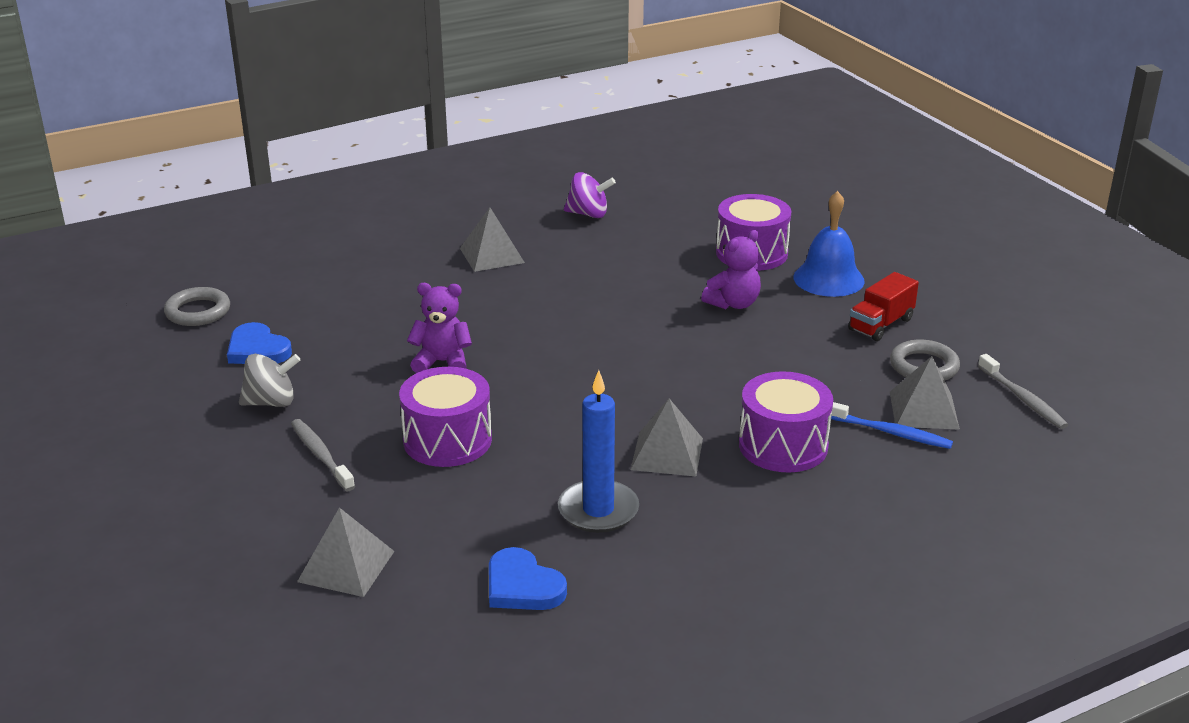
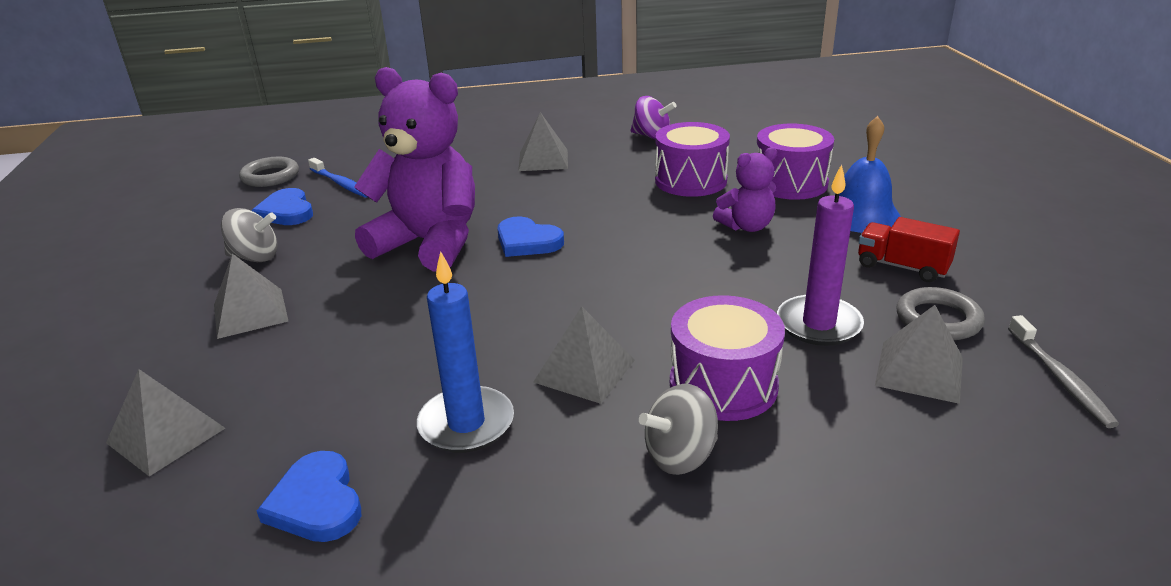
camera: 20 degrees right, 0 degrees up
(321, 455) = (250, 313): grey toothbrush -> grey pyramid
(442, 362) = (429, 243): purple teddy bear -> purple teddy bear, size x2.00
(447, 440) = (374, 317): purple drum -> purple drum (690, 180)
(538, 347) = (527, 241): none -> blue heart
(778, 502) = (680, 456): none -> grey spinning top
(834, 385) = (818, 324): none -> purple candle
(881, 324) = (902, 267): red truck -> red truck turned 60 degrees clockwise
(890, 432) = (864, 392): blue toothbrush -> blue toothbrush (341, 184)

